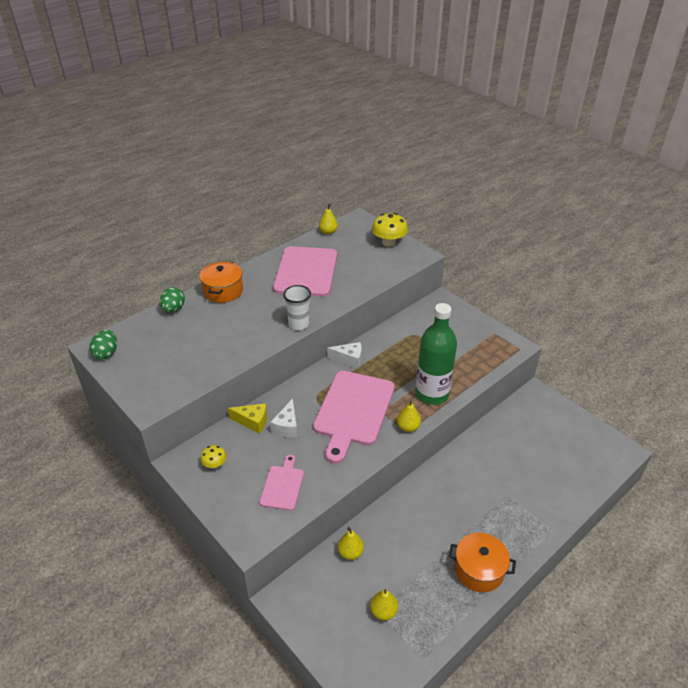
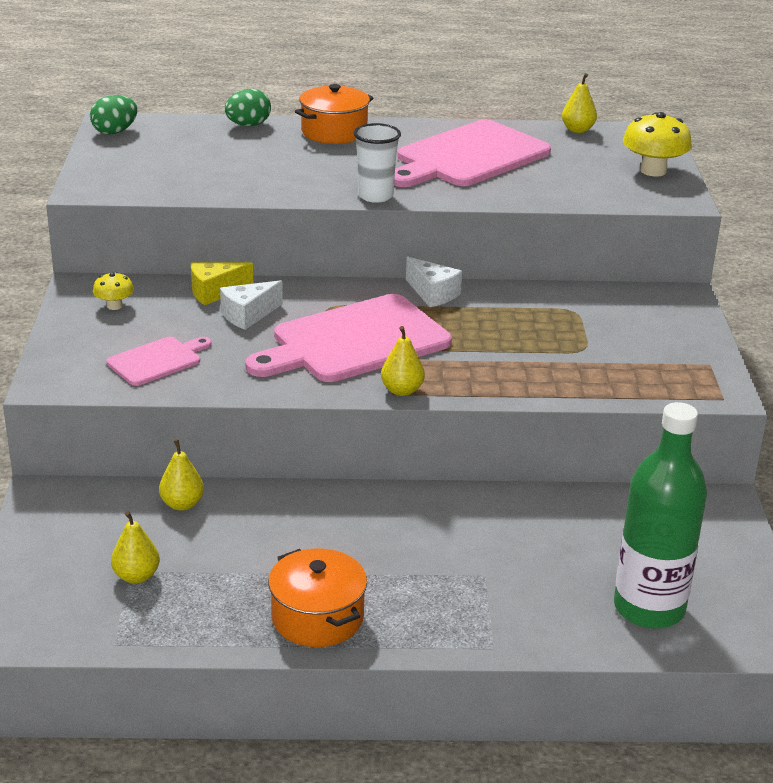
camera: 40 degrees right, 10 degrees down
(253, 422) = (215, 292): yellow cheese -> yellow cheese turned 105 degrees clockwise
(432, 394) = (494, 377): green bottle -> green bottle (649, 608)

